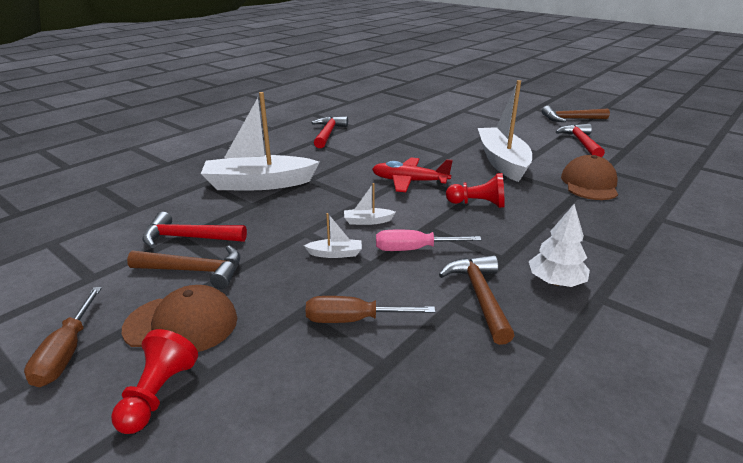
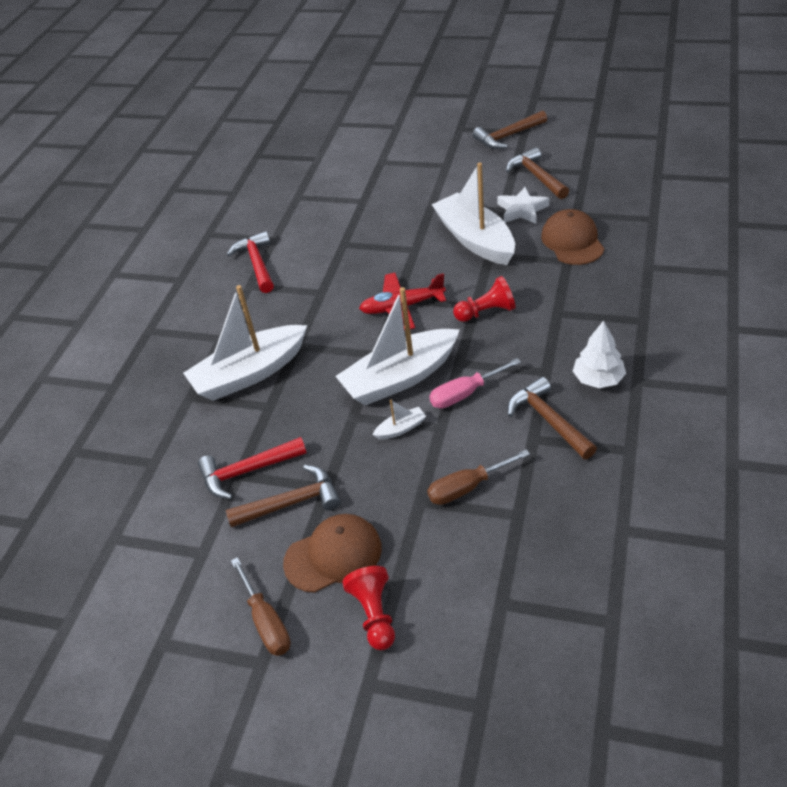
camera: 20 degrees left, 15 degrees up
(367, 221) = (400, 378): white boat -> white boat, size x2.49
(555, 156) = (522, 210): none -> white star
(581, 143) = (536, 177): red hammer -> brown hammer

